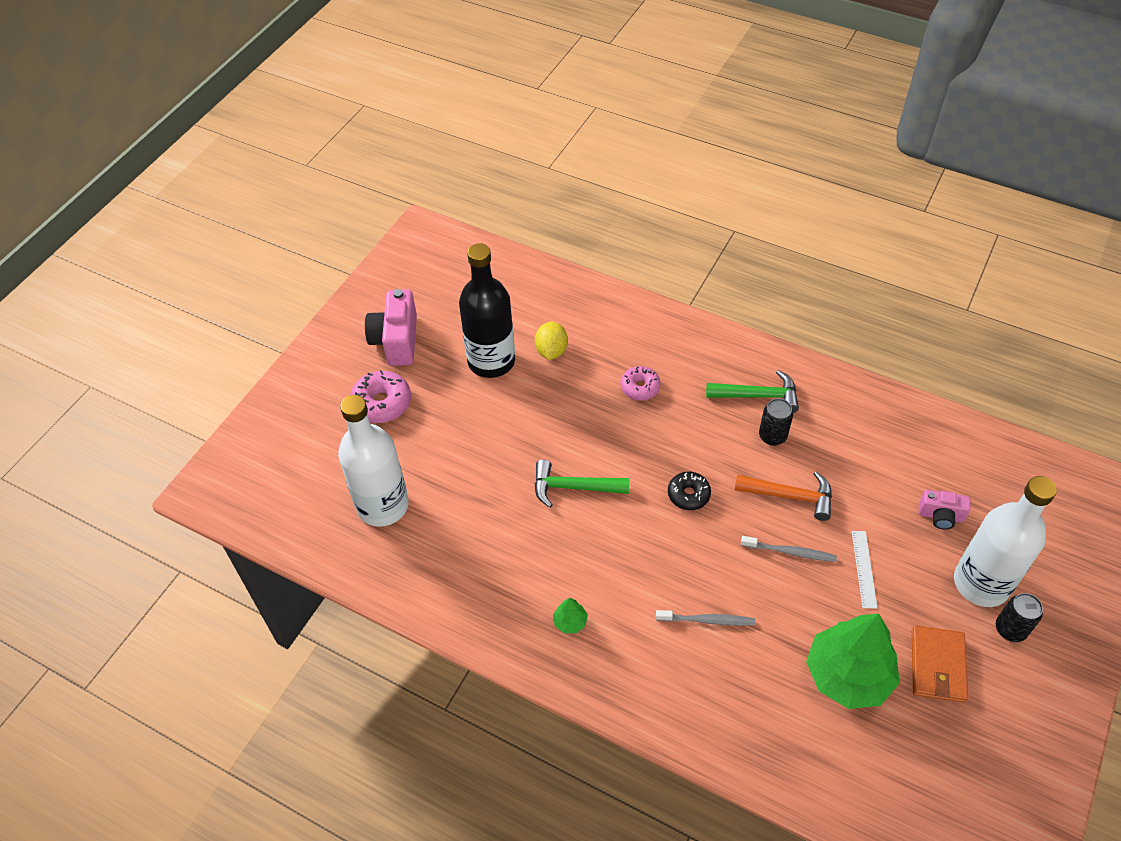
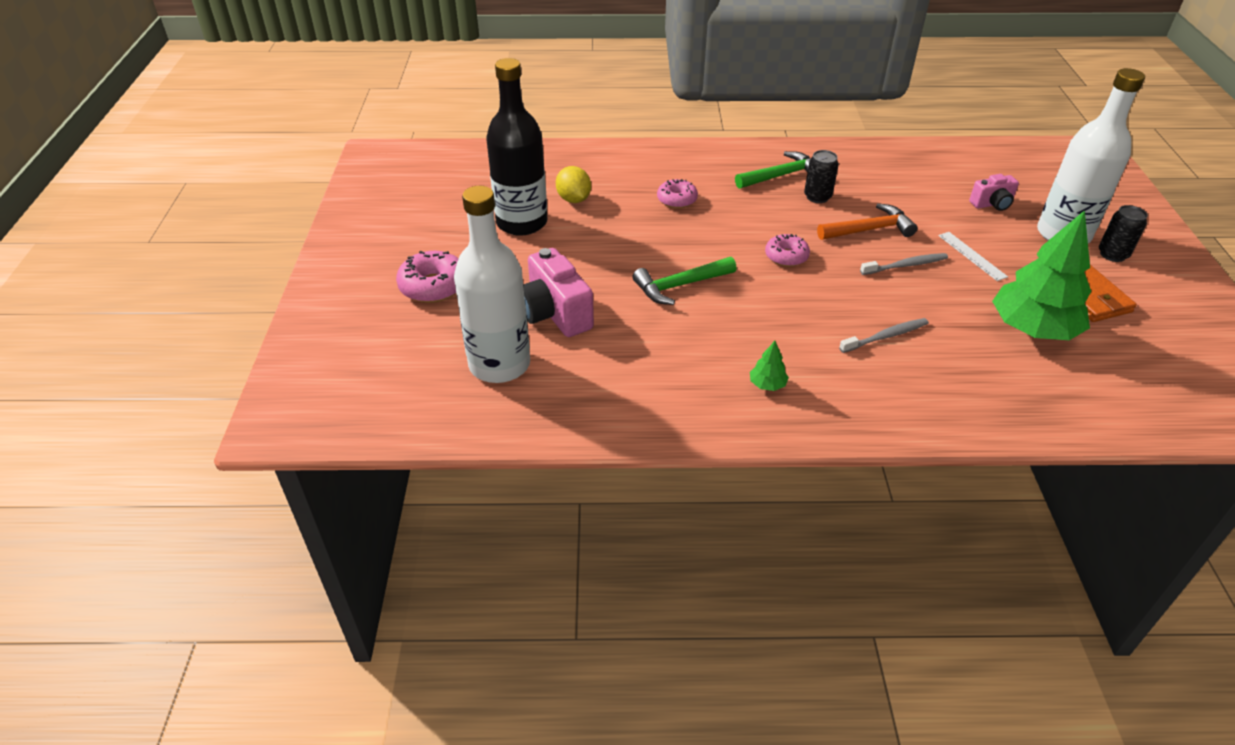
camera: 30 degrees left, 10 degrees down
(396, 341) = (411, 236): pink camera -> pink camera (554, 313)
(688, 495) = (786, 256): black donut -> pink donut

